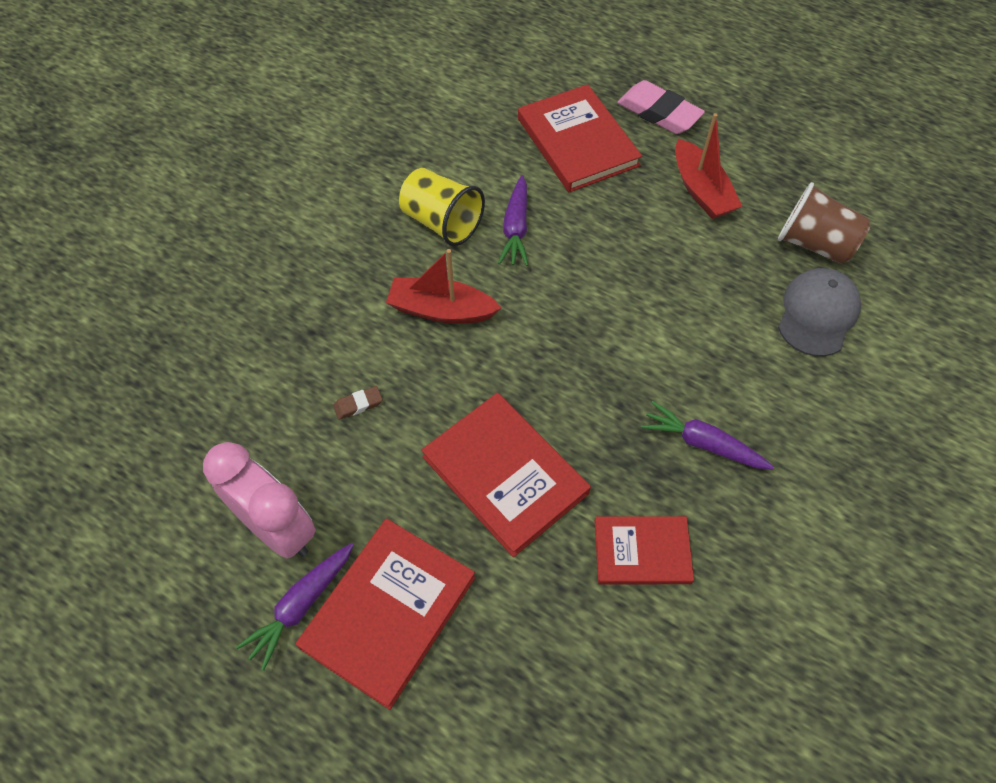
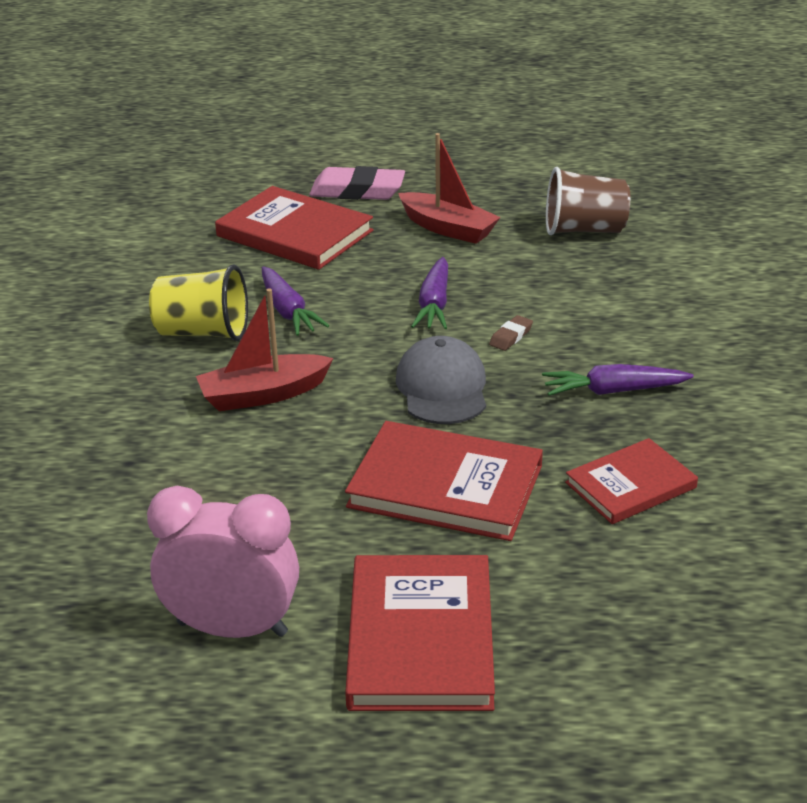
camera: 30 degrees left, 25 degrees down
(301, 606) = (318, 677): purple carrot -> purple carrot (434, 304)
(358, 404) = (236, 496): brown eraser -> brown eraser (511, 336)
(817, 314) = (630, 272): grey cap -> grey cap (442, 387)

